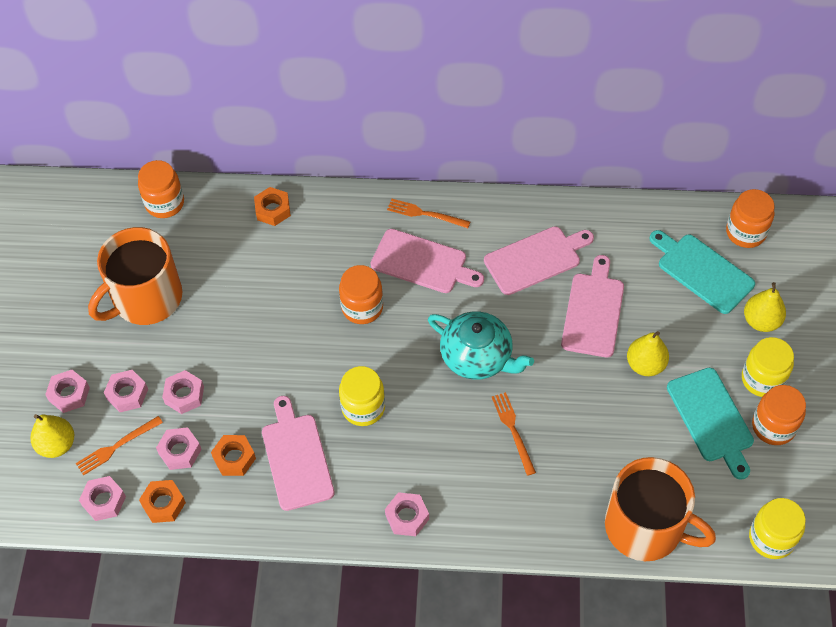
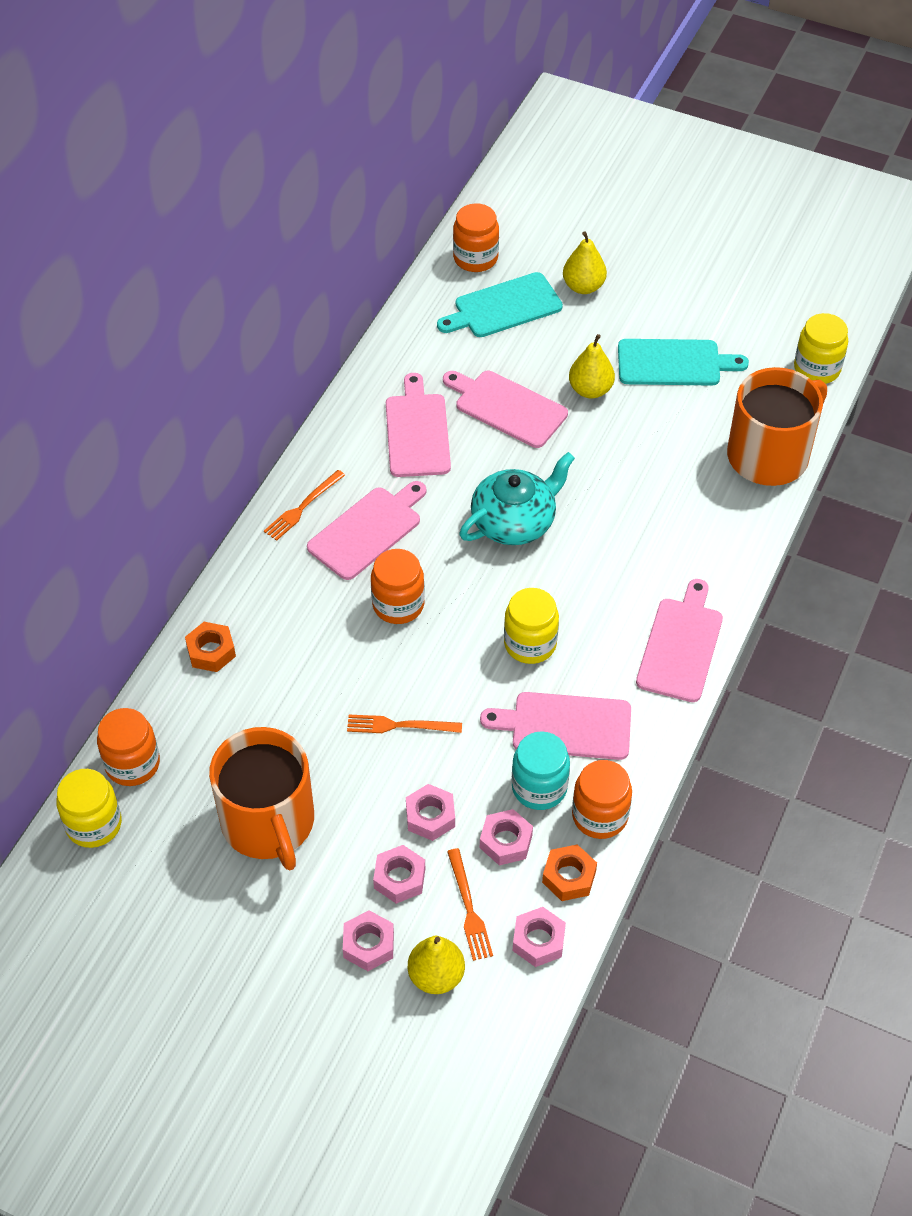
camera: 70 degrees left, 5 degrees down
(234, 458) = (539, 787): orange nut -> turquoise jar
(407, 517) = (680, 645): pink nut -> pink cutting board
(513, 430) = (617, 521): orange fork -> orange fork (399, 725)
(762, 379) = (648, 310): yellow jar -> yellow jar (94, 824)
(773, 426) = (702, 322): orange jar -> orange jar (599, 816)

